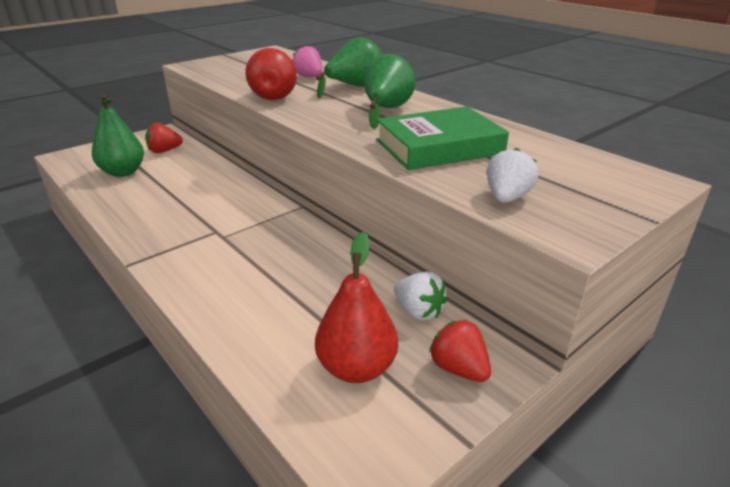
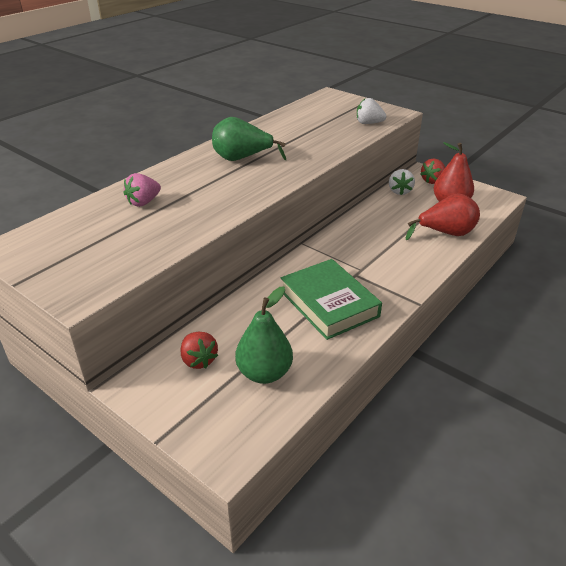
camera: 100 degrees left, 5 degrees up
(274, 95) = (212, 211): red pear -> red pear (445, 233)
(354, 87) = (181, 176): green pear -> none
(418, 311) = (399, 191): white strawberry -> white strawberry turned 150 degrees clockwise
(439, 147) = (309, 139): green book -> green book (329, 304)

